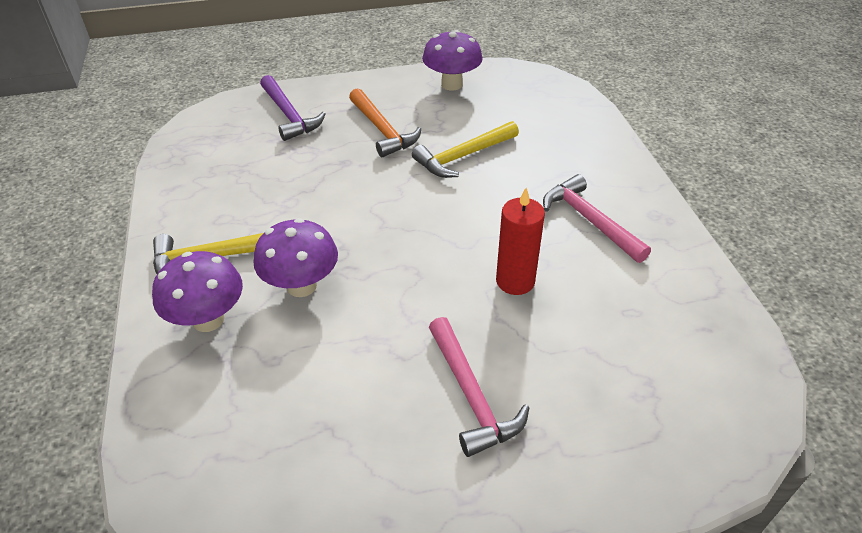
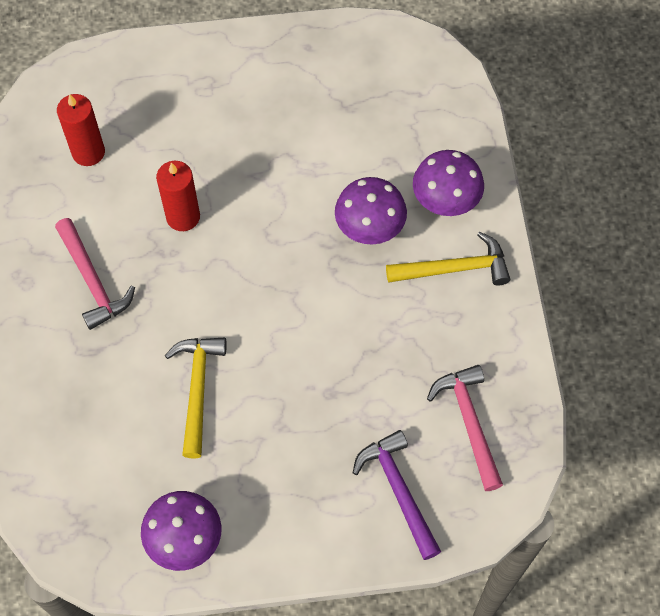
camera: 175 degrees left, 20 degrees up
(382, 130) = (284, 447): orange hammer -> none
(463, 156) = (197, 389): yellow hammer -> yellow hammer turned 60 degrees counterclockwise
(471, 395) = (240, 120): pink hammer -> pink hammer (469, 422)
(654, 339) = (88, 152): none -> red candle

